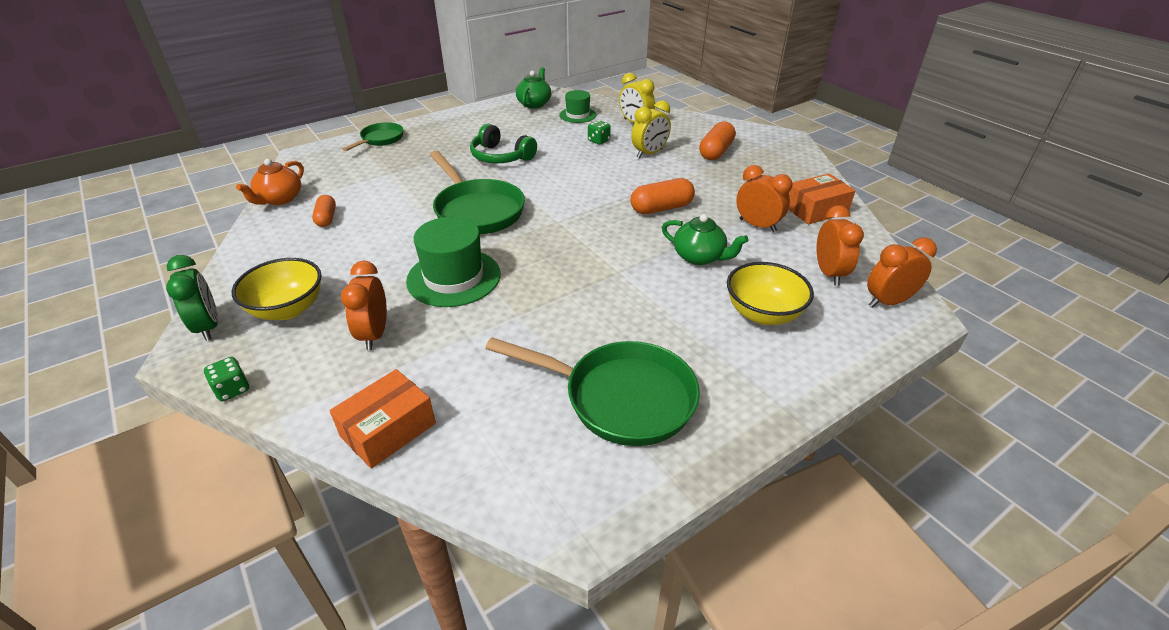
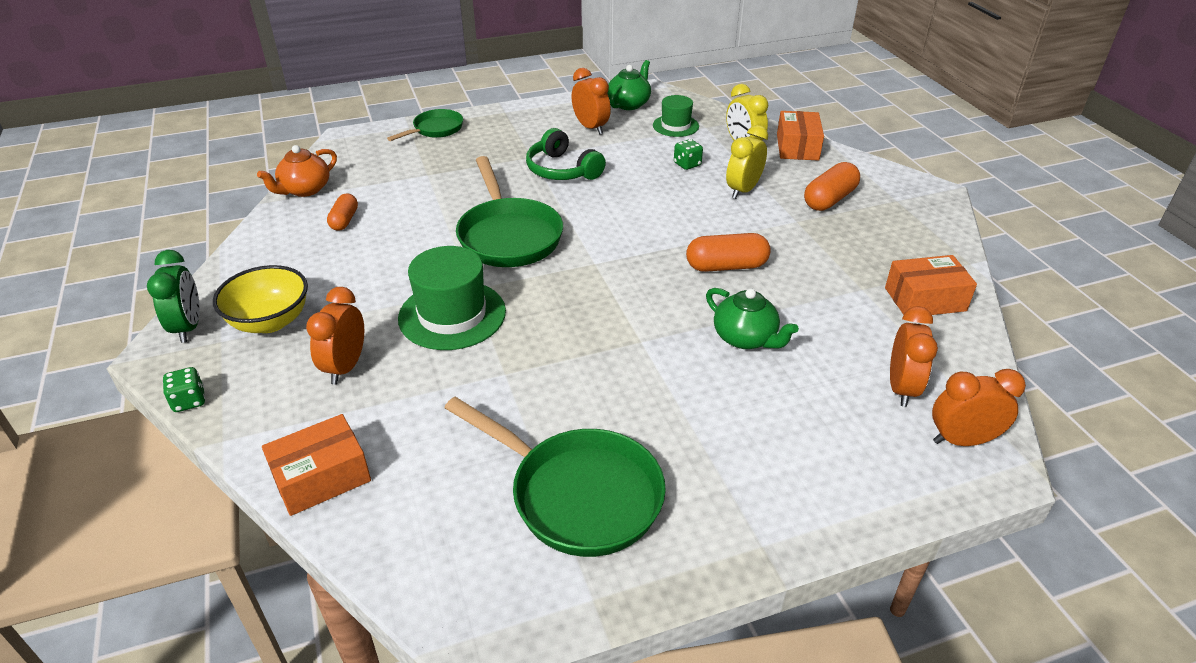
camera: 15 degrees right, 0 degrees up
(649, 153) = (743, 190): yellow clock -> yellow clock turned 150 degrees clockwise
(676, 119) = (797, 147): none -> orange box
(757, 225) = (838, 308): orange clock -> orange clock (591, 128)
(763, 314) = (791, 425): yellow bowl -> none

